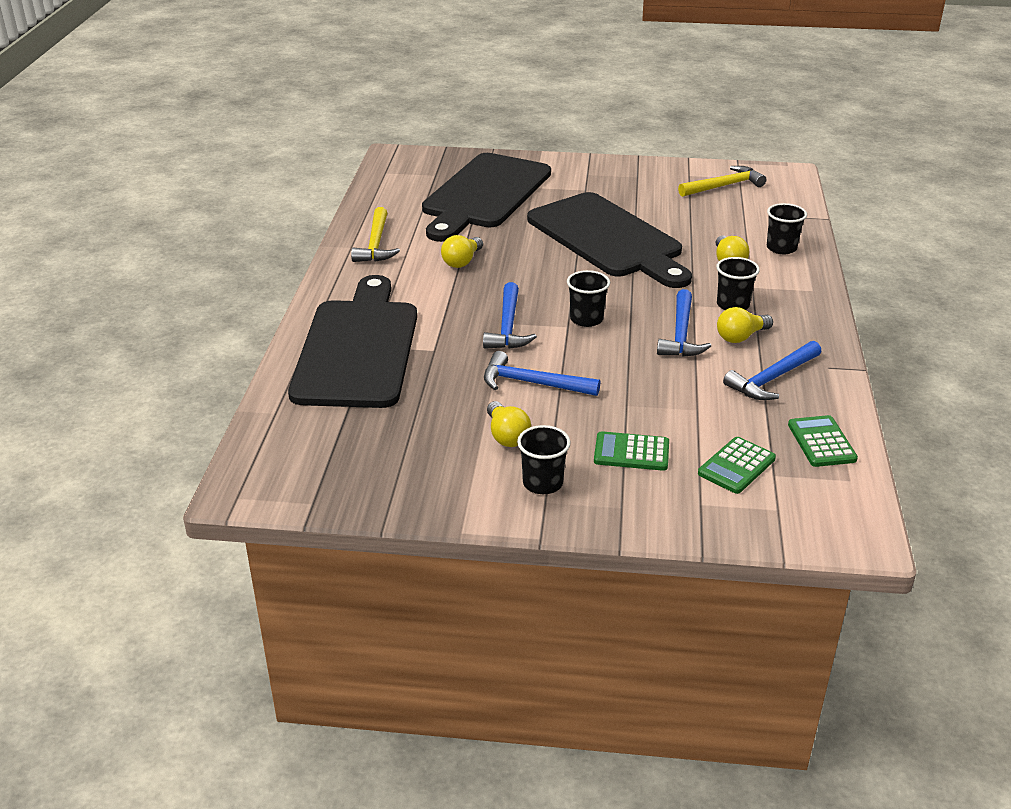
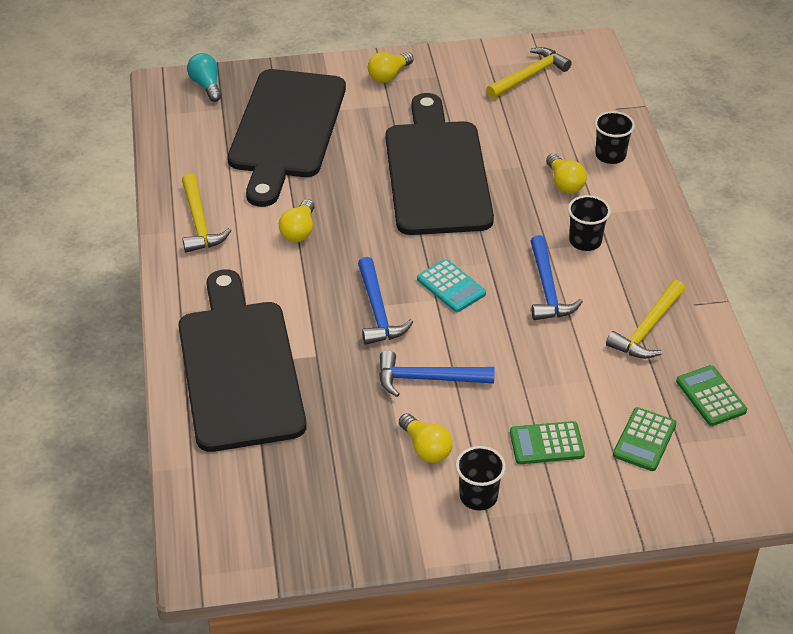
camera: 15 degrees left, 10 degrees up
(429, 159) = (206, 85): none -> turquoise light bulb
(586, 319) = (451, 286): black cup -> turquoise calculator
(608, 239) = (436, 172): black cutting board -> black cutting board turned 135 degrees counterclockwise
(741, 337) = (604, 281): yellow light bulb -> yellow light bulb (389, 75)
(772, 379) = (647, 329): blue hammer -> yellow hammer

